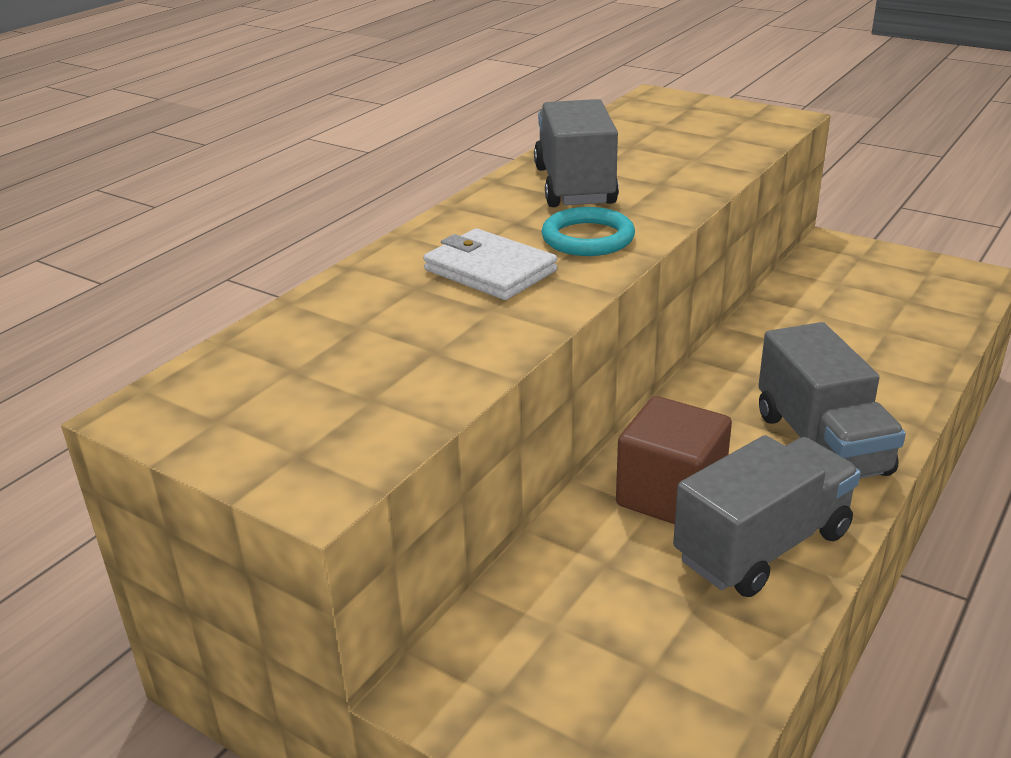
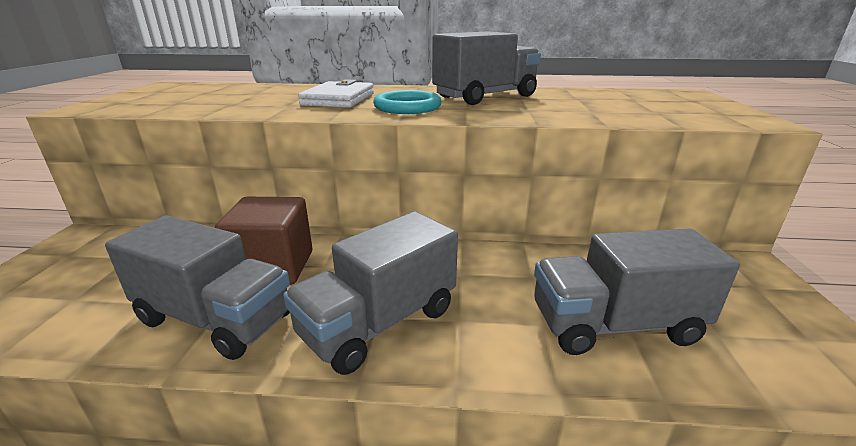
camera: 60 degrees right, 5 degrees down
(879, 334) = (614, 325): none -> grey truck

